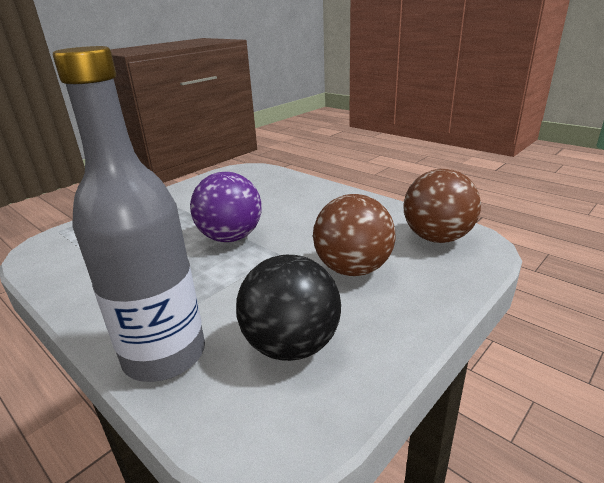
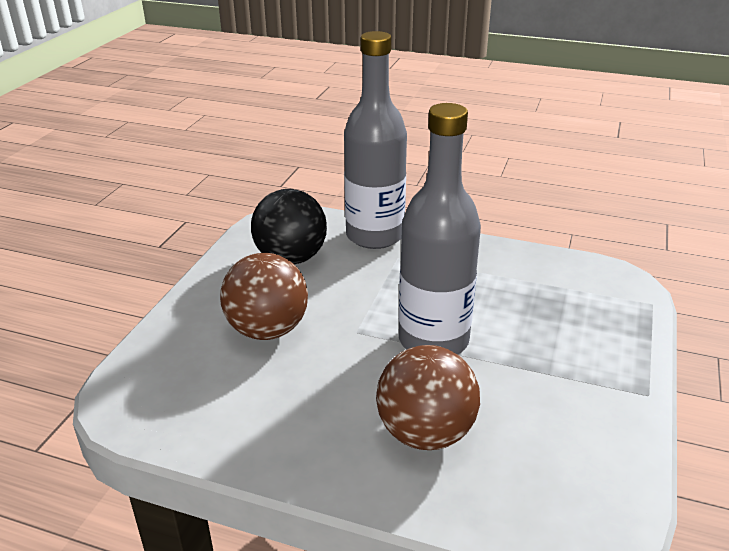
camera: 155 degrees right, 5 degrees up
(230, 237) = (433, 340): purple ball -> grey bottle
(437, 238) = (174, 399): brown ball -> brown ball (425, 433)

